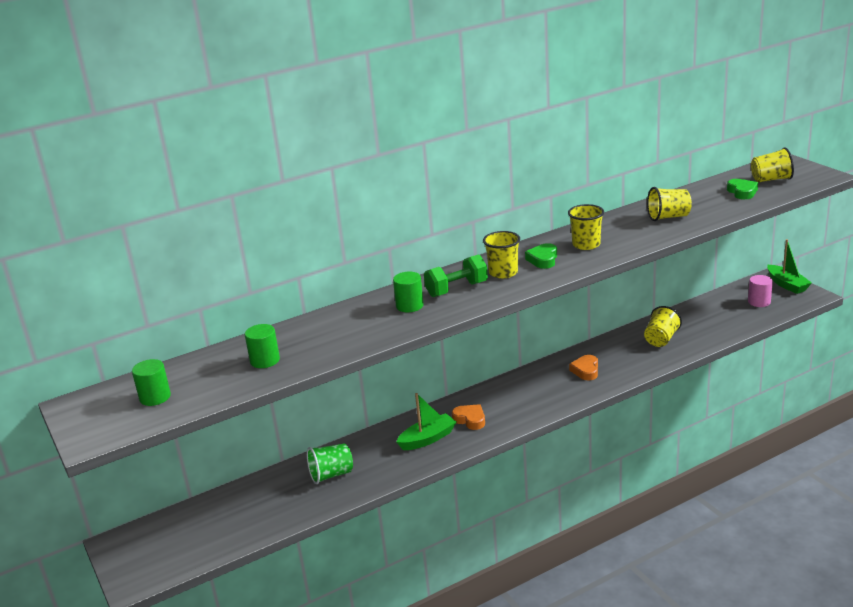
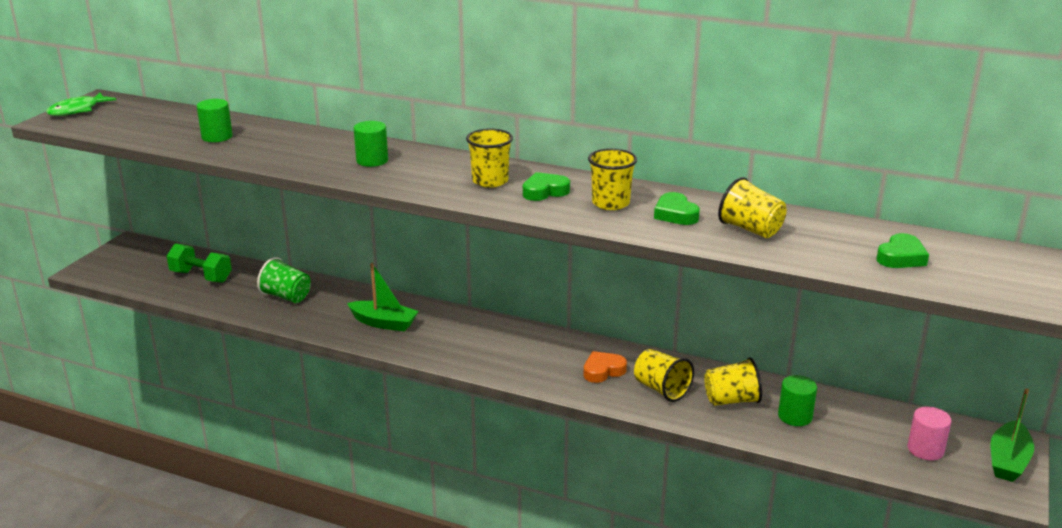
camera: 50 degrees right, 0 degrees up
(85, 421) = (77, 110): none -> green fish
(155, 397) = (128, 119): green cylinder -> green cylinder (795, 416)
(457, 289) = (428, 170): green dumbbell -> green dumbbell (201, 276)
(470, 420) = (438, 334): orange heart -> none
(624, 231) = (675, 214): none -> green heart
(771, 179) = (977, 267): yellow cup -> yellow cup (661, 389)

